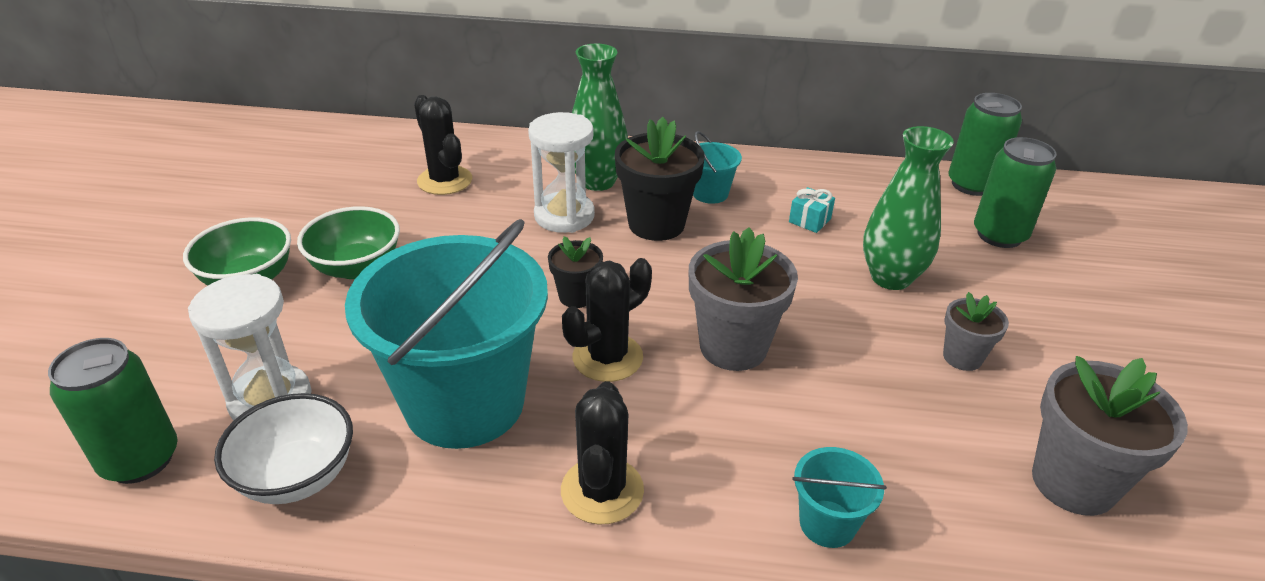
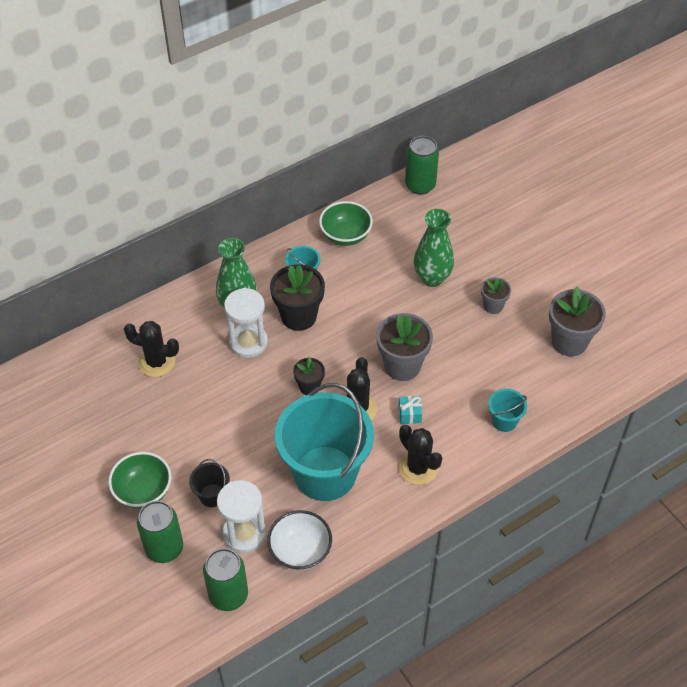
camera: 40 degrees left, 15 degrees up
(304, 332) = (212, 495): none -> black bucket
(356, 267) = (186, 446): green bowl -> green bowl (345, 235)
(809, 220) = (367, 264): turquoise gift -> turquoise gift (409, 414)
(999, 235) = (457, 216): green can -> green can (164, 548)

